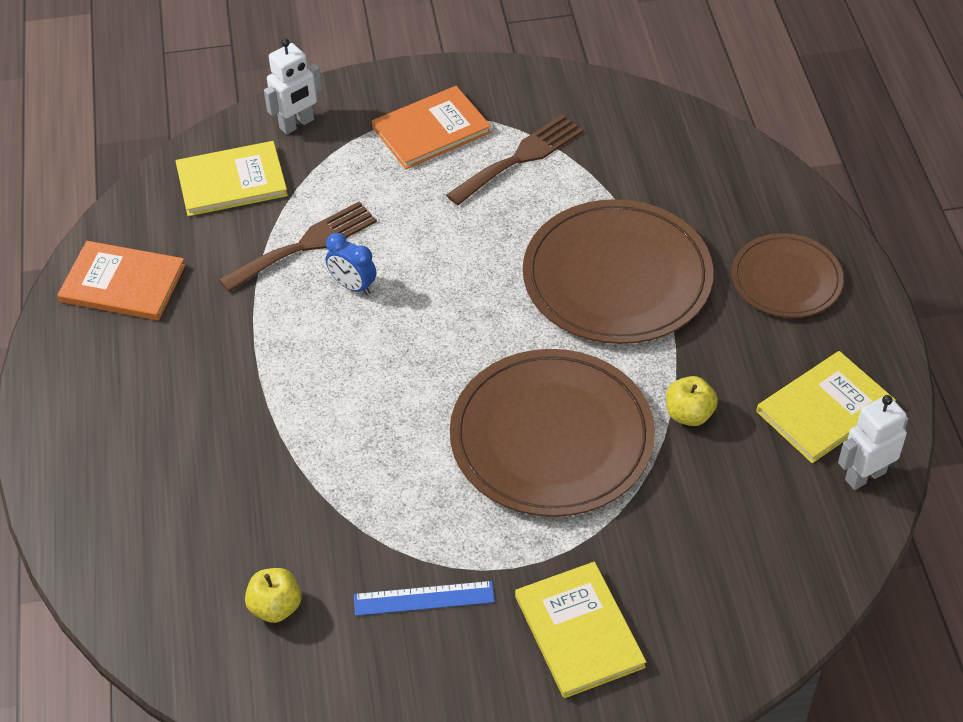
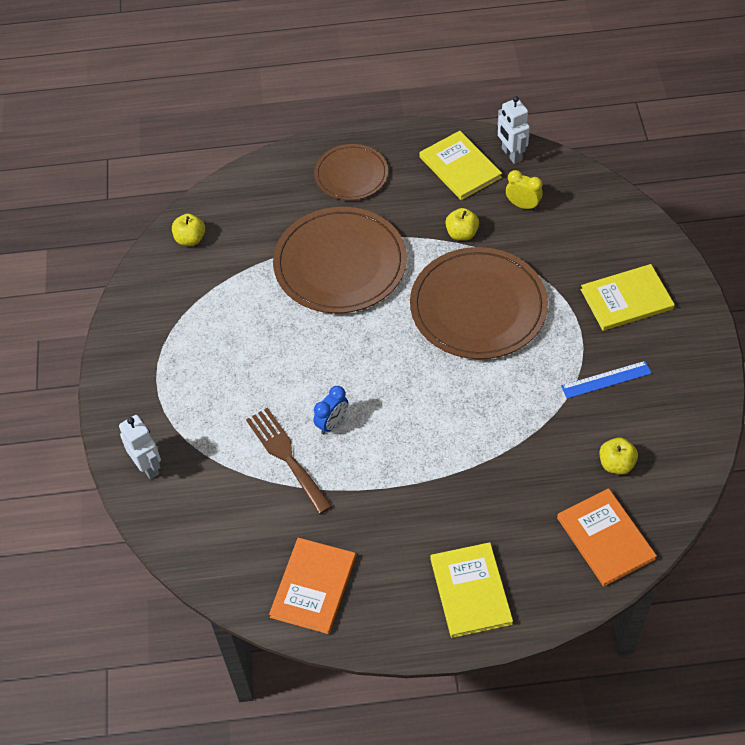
camera: 85 degrees left, 5 degrees up
(231, 181) = (208, 512): yellow book -> yellow book (470, 591)
(424, 598) = (606, 379): blue ruler -> blue ruler turned 75 degrees clockwise
(431, 130) = (173, 372): orange book -> orange book (605, 538)
(520, 158) = (213, 315): brown fork -> none
(644, 123) = (190, 239): none -> yellow apple
(757, 492) = (522, 205): none -> yellow clock

